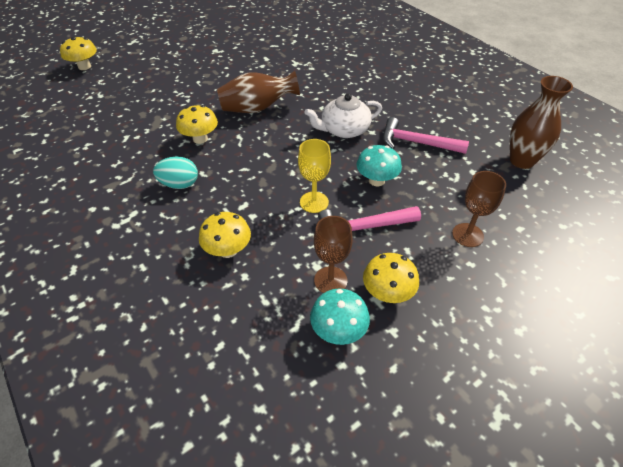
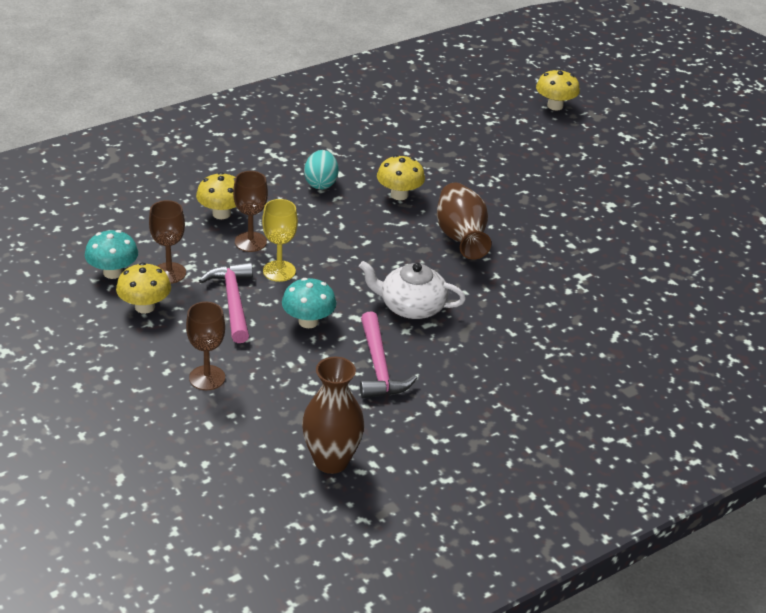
camera: 90 degrees right, 10 degrees down
(273, 224) = (250, 242): none -> brown goblet
(344, 130) = (411, 306): white teapot -> white teapot turned 60 degrees counterclockwise
(416, 143) = (379, 367): pink hammer -> pink hammer turned 150 degrees clockwise

